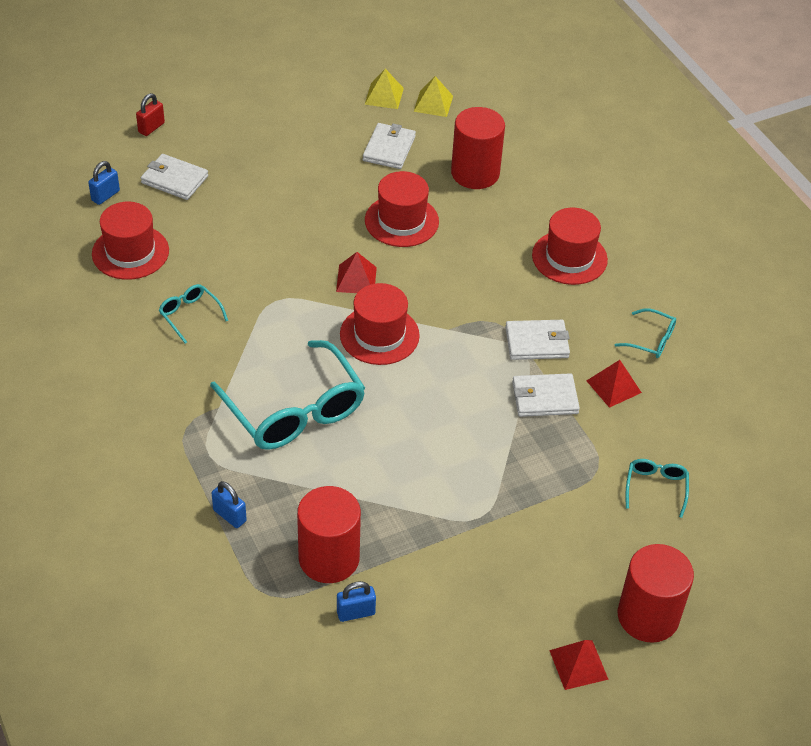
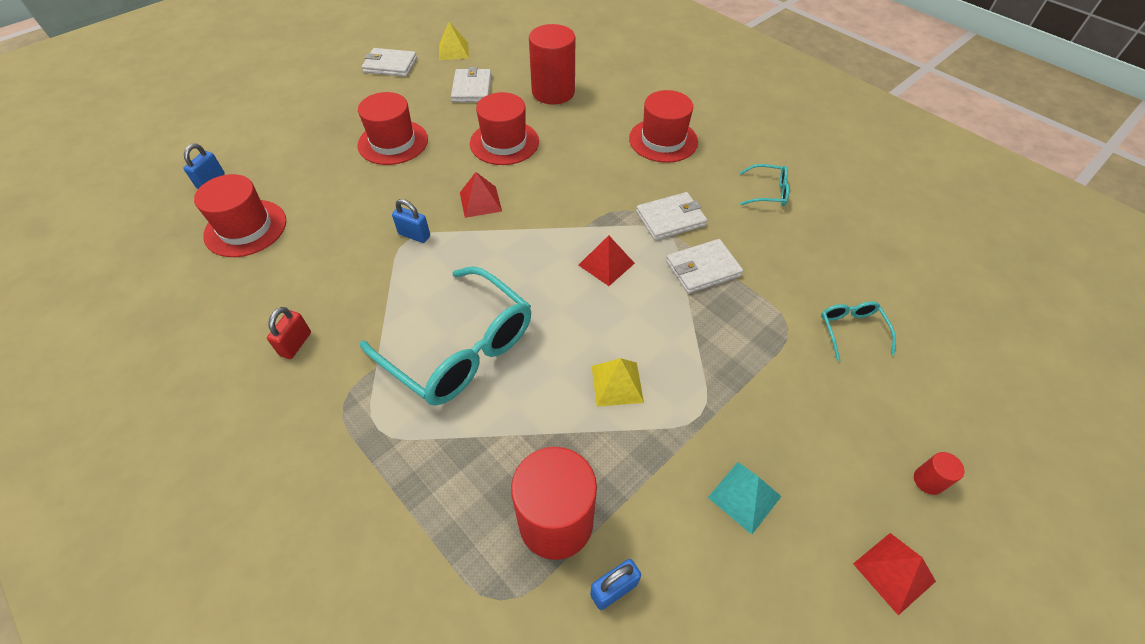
camera: 15 degrees left, 5 degrees up
(151, 128) = (248, 114): red padlock -> red padlock (296, 344)
(174, 179) = (279, 153): white wallet -> white wallet (390, 65)
(190, 315) = (321, 276): turquoise glasses -> none
(229, 515) = (421, 500): blue padlock -> blue padlock (414, 235)
(379, 335) = (521, 248): red hat -> red hat (393, 142)
(433, 103) = (497, 49): yellow pyramid -> yellow pyramid (617, 384)
(487, 584) = (744, 496): none -> turquoise pyramid
(614, 386) = (759, 241): red pyramid -> red pyramid (606, 264)
(648, 616) = (928, 481): red cylinder -> red cylinder, size x0.41

